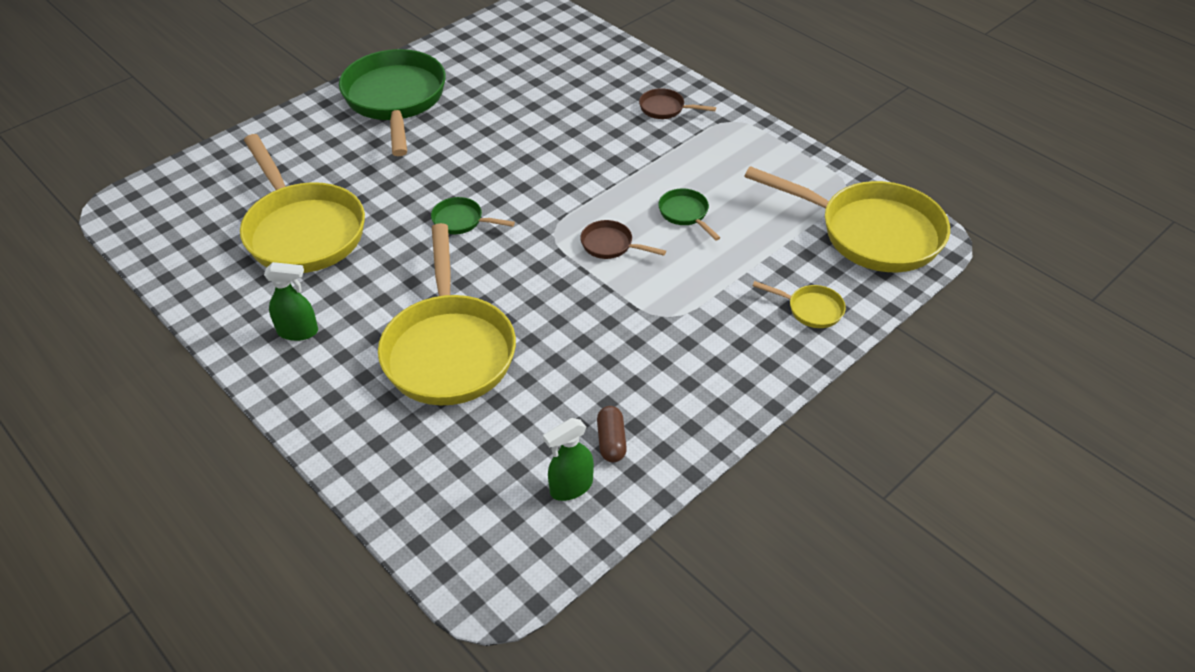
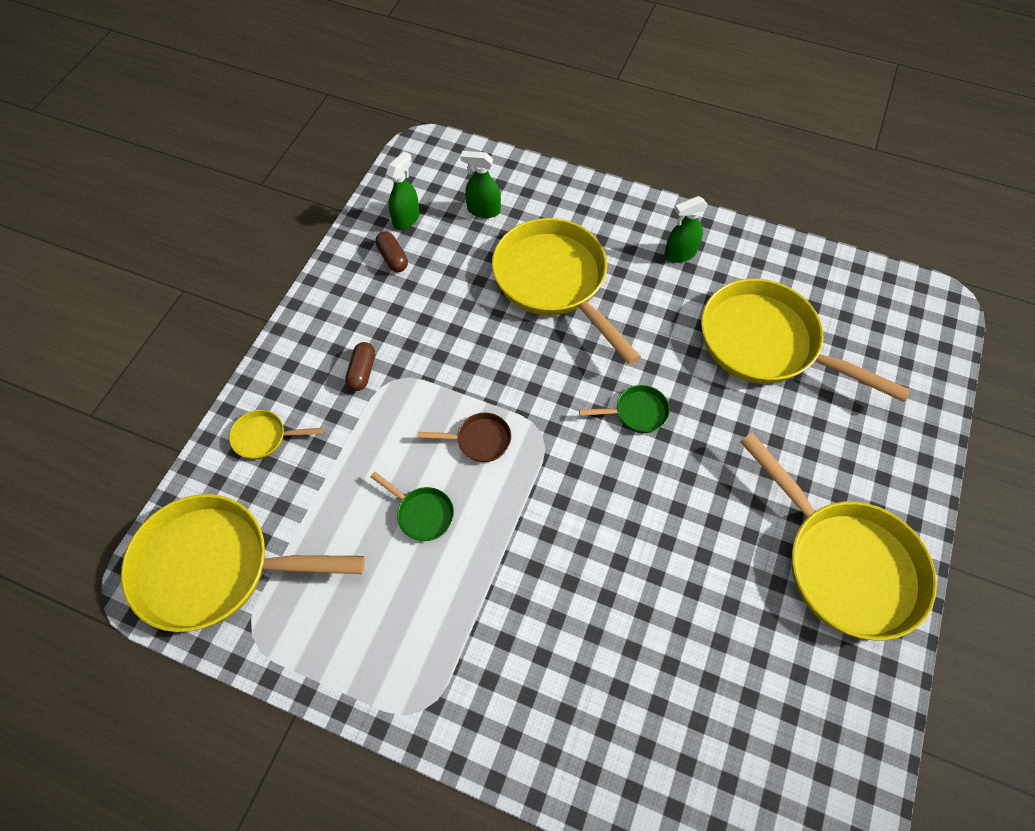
camera: 155 degrees right, 15 degrees up
(395, 100) = (843, 563): green pan -> yellow pan
(470, 462) = (483, 210): none -> green spray bottle
(665, 108) = (517, 698): brown pan -> none
(695, 333) = (362, 372): none -> brown capsule

